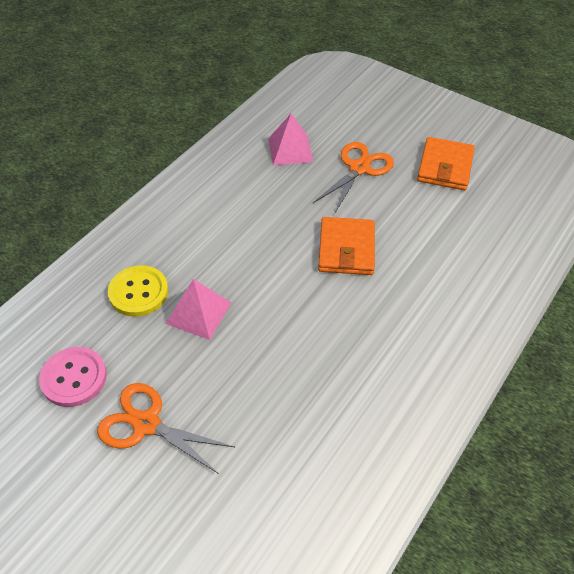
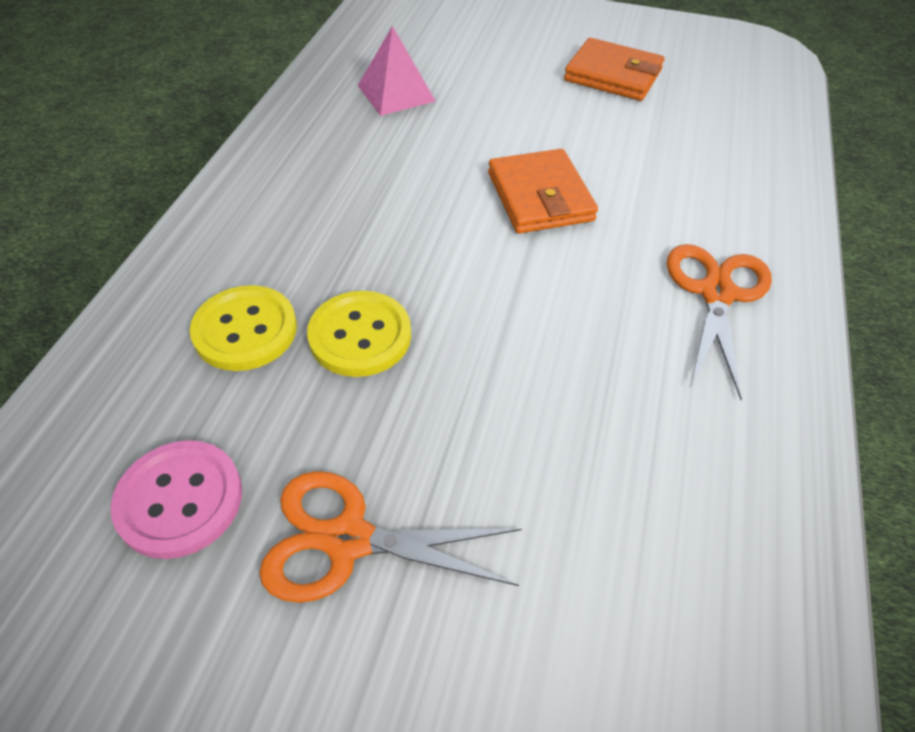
camera: 20 degrees left, 0 degrees up
(198, 313) = (360, 336): pink pyramid -> yellow button
(359, 168) = (503, 97): orange scissors -> orange scissors (716, 293)
(445, 167) = (613, 75): orange wallet -> orange wallet turned 60 degrees counterclockwise

